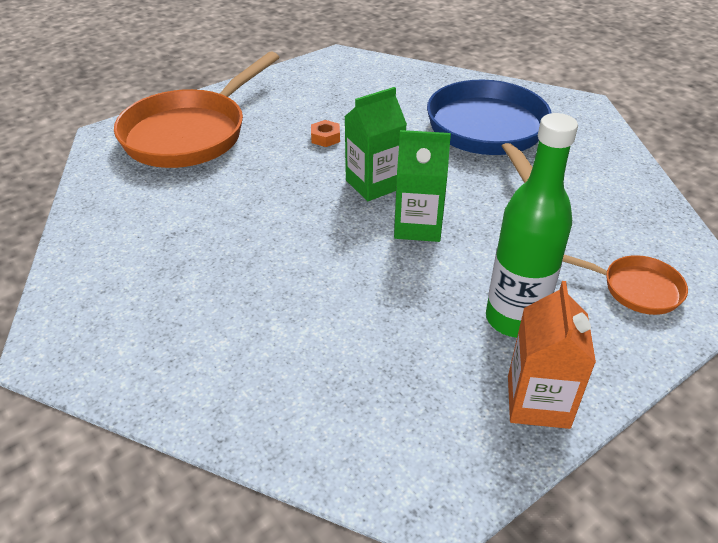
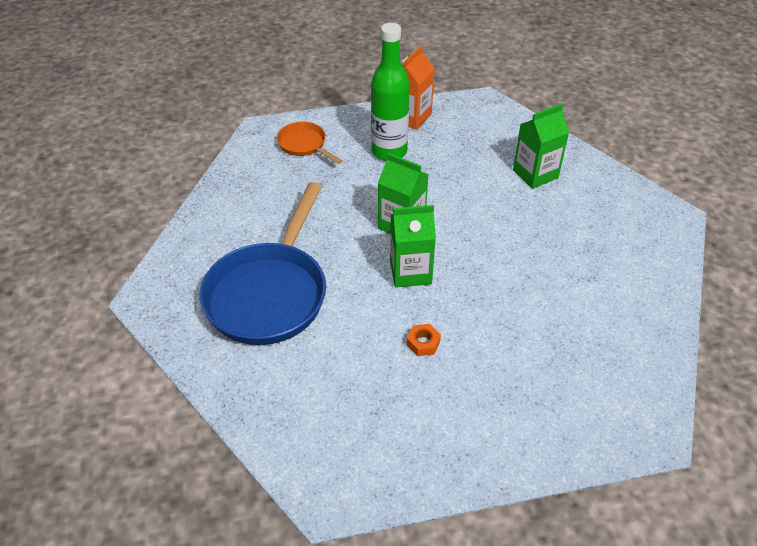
camera: 155 degrees left, 5 degrees up
(190, 134) = (559, 401): orange pan -> none
(277, 356) = (535, 174): none -> green carton

